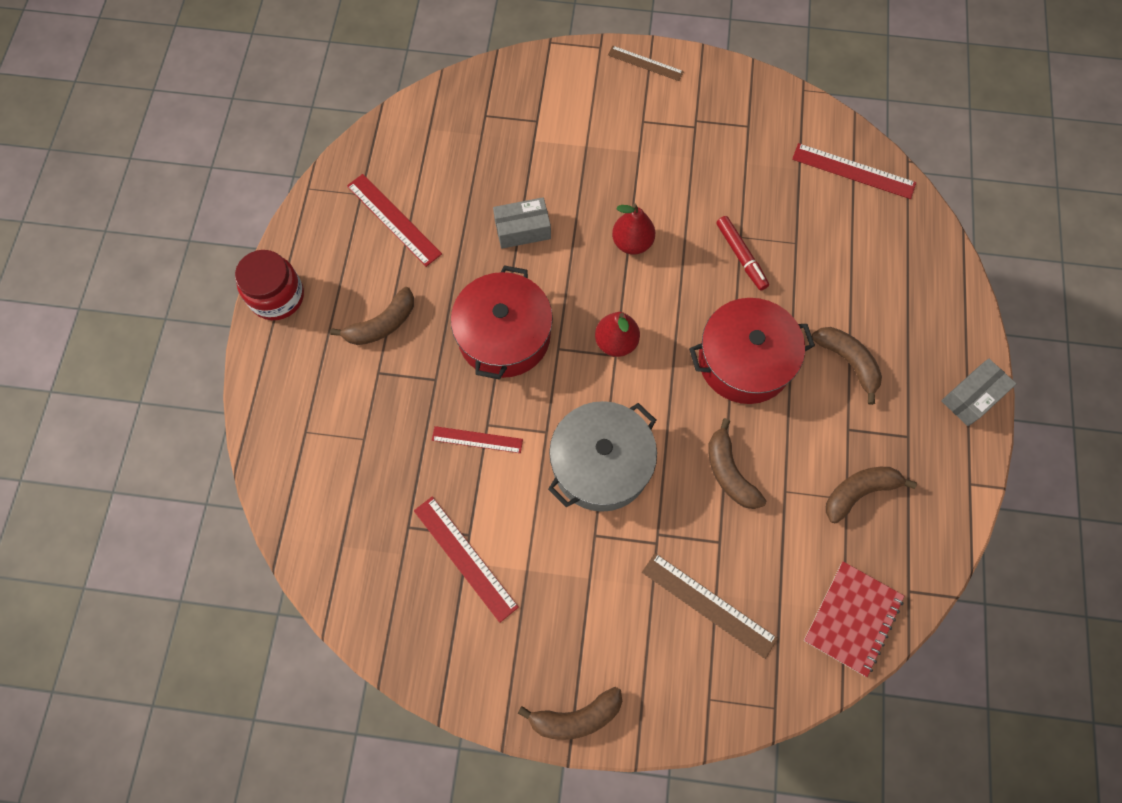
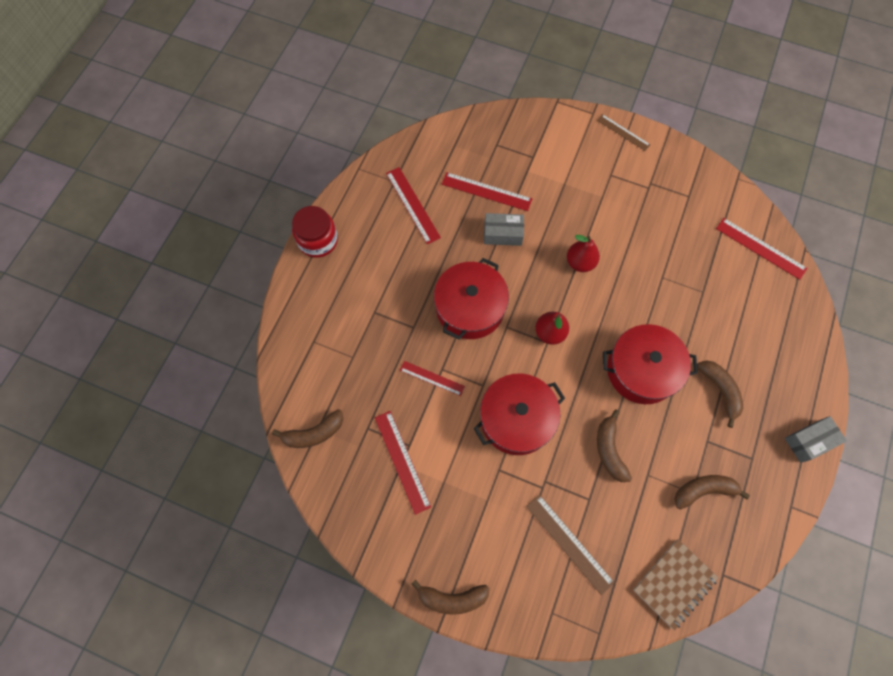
camera: 15 degrees right, 0 degrees up
(382, 324) = (386, 278): brown banana -> brown banana (314, 433)
(487, 179) = (486, 191): none -> red ruler
(601, 464) = (516, 419): grey pot -> red pot
(741, 256) = (659, 292): red marker -> none
(852, 618) = (674, 583): red notebook -> brown notebook

